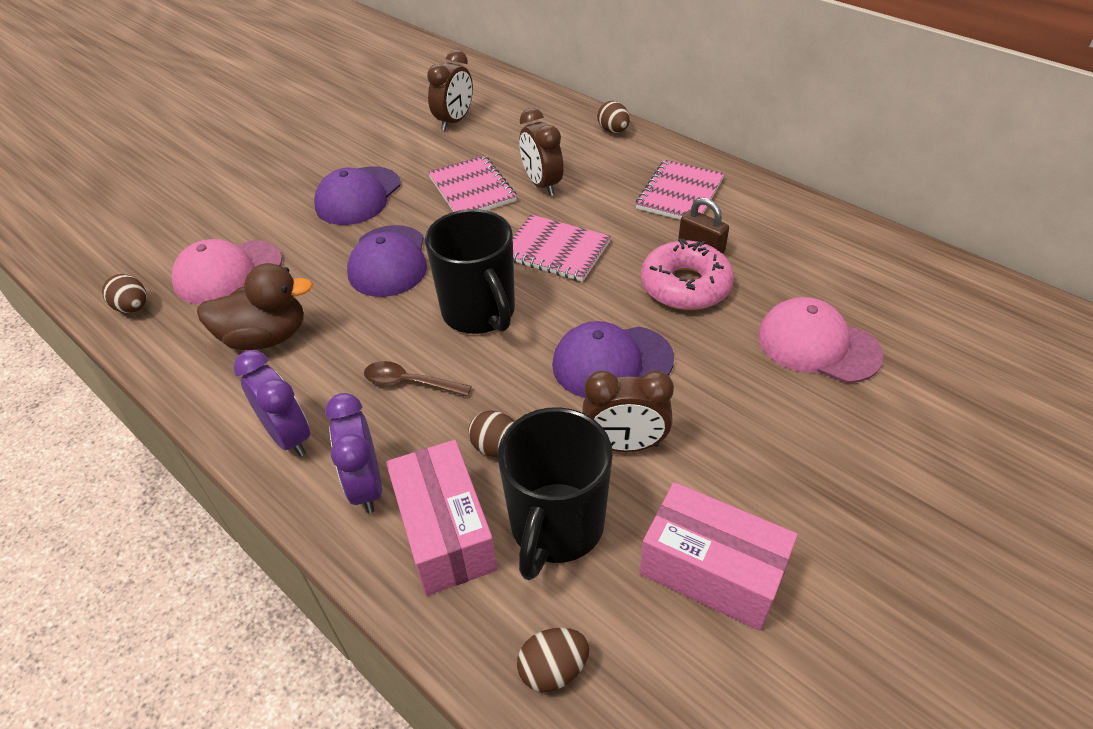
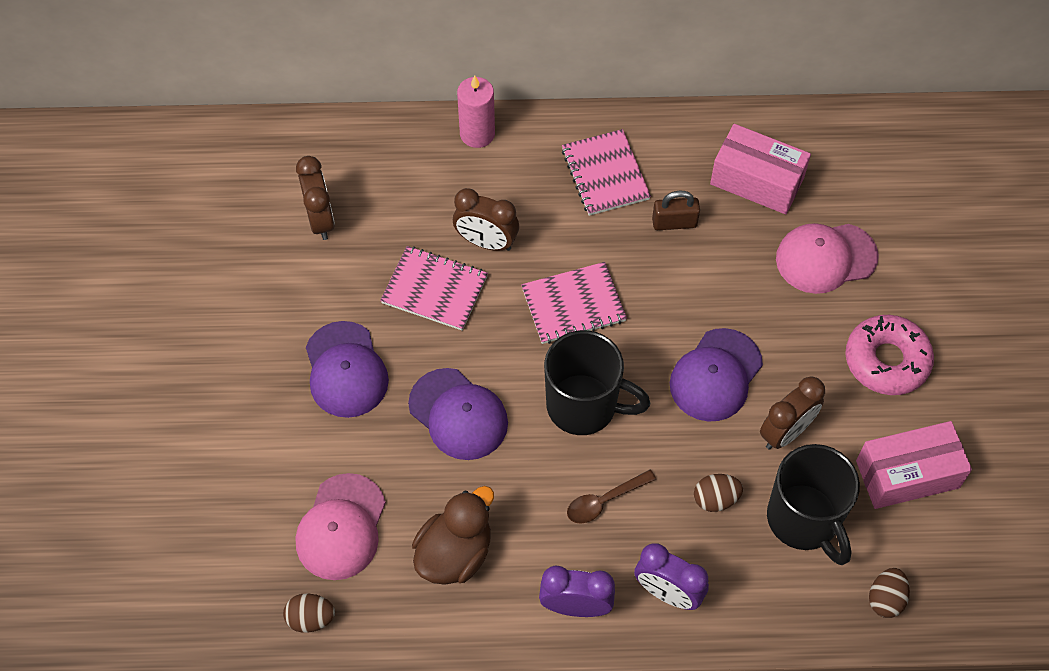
camera: 45 degrees left, 15 degrees up
(445, 532) = (747, 578): pink box -> pink box (756, 181)
(613, 131) = (477, 134): brown egg -> pink candle
(685, 286) = (698, 269): pink donut -> pink donut (886, 360)

